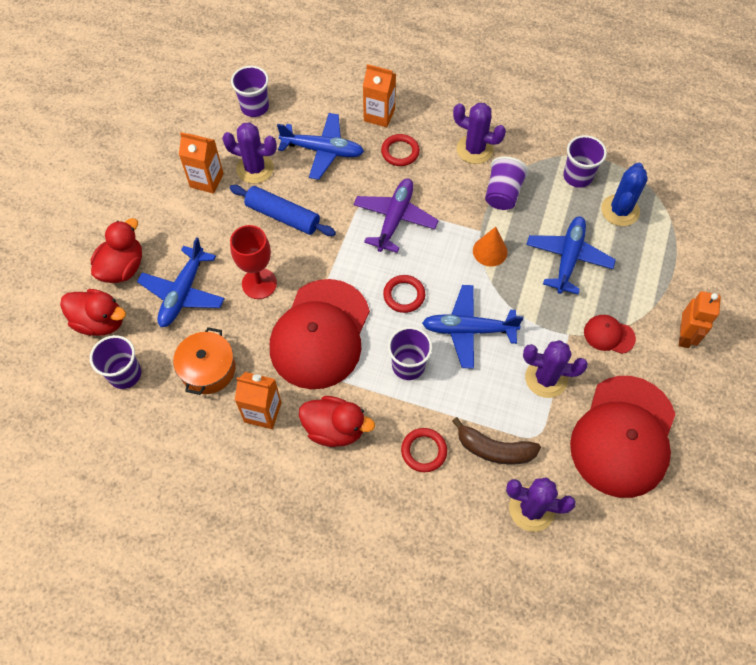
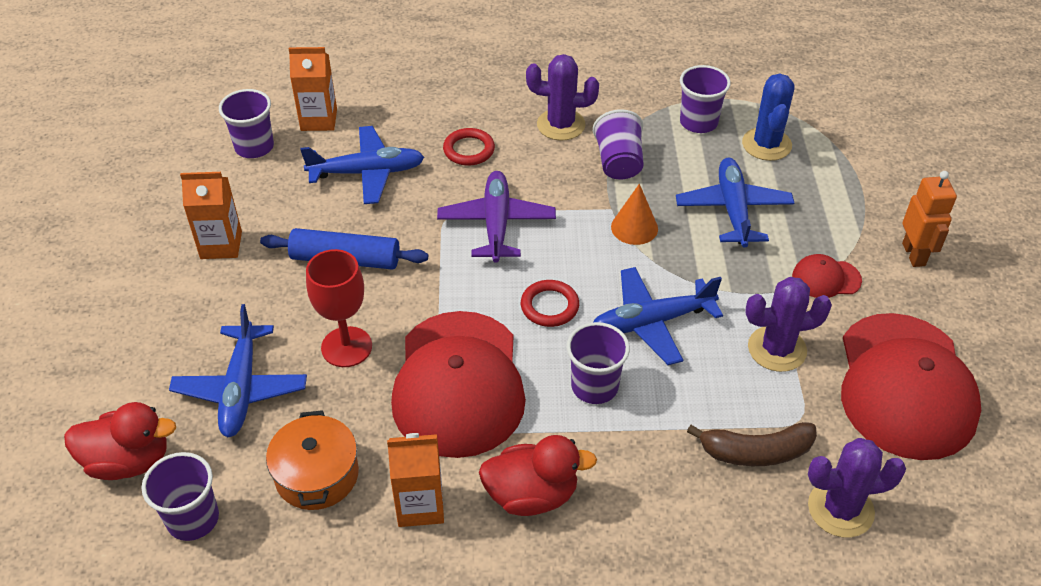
camera: 20 degrees left, 15 degrees down
(123, 267) = (138, 382): red duck -> none
(255, 168) = (283, 215): purple cactus -> none
(379, 115) = (423, 117): orange carton -> orange carton (319, 120)
(424, 451) = (665, 484): red ring -> none

